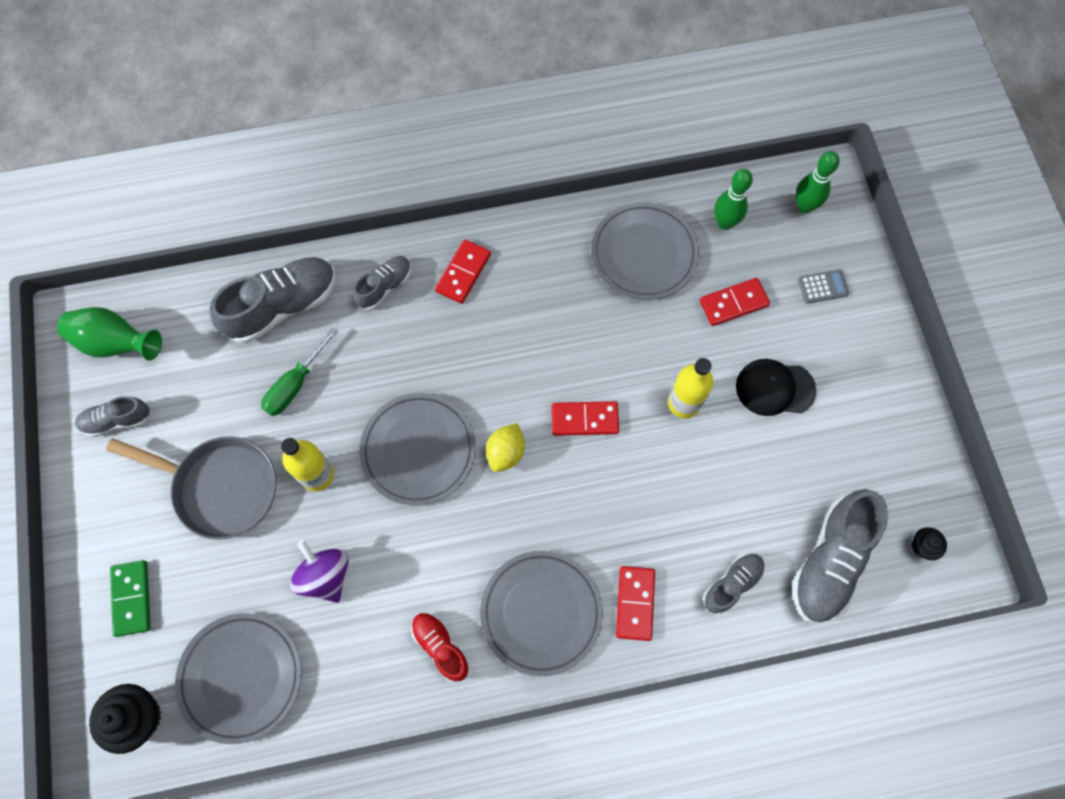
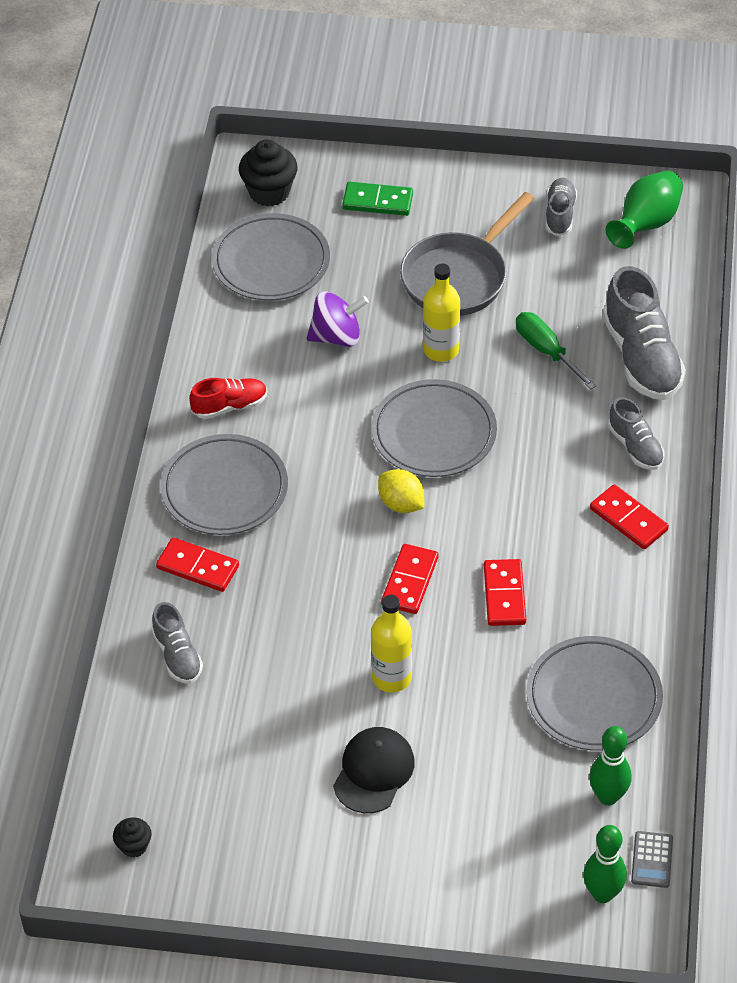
camera: 110 degrees right, 20 degrees down
(733, 303) = (495, 768): red domino -> red domino (504, 595)
(823, 287) = (483, 871): grey calculator -> grey calculator (652, 860)
(829, 561) = (159, 751): grey shoe -> none

